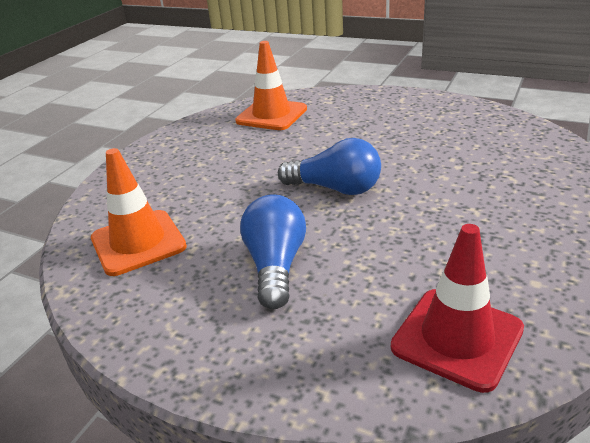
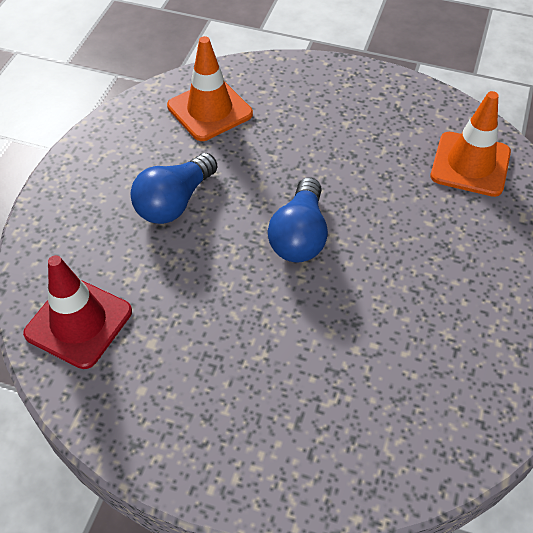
camera: 80 degrees right, 20 degrees up
(276, 266) = (174, 202): blue light bulb -> blue light bulb turned 135 degrees clockwise

